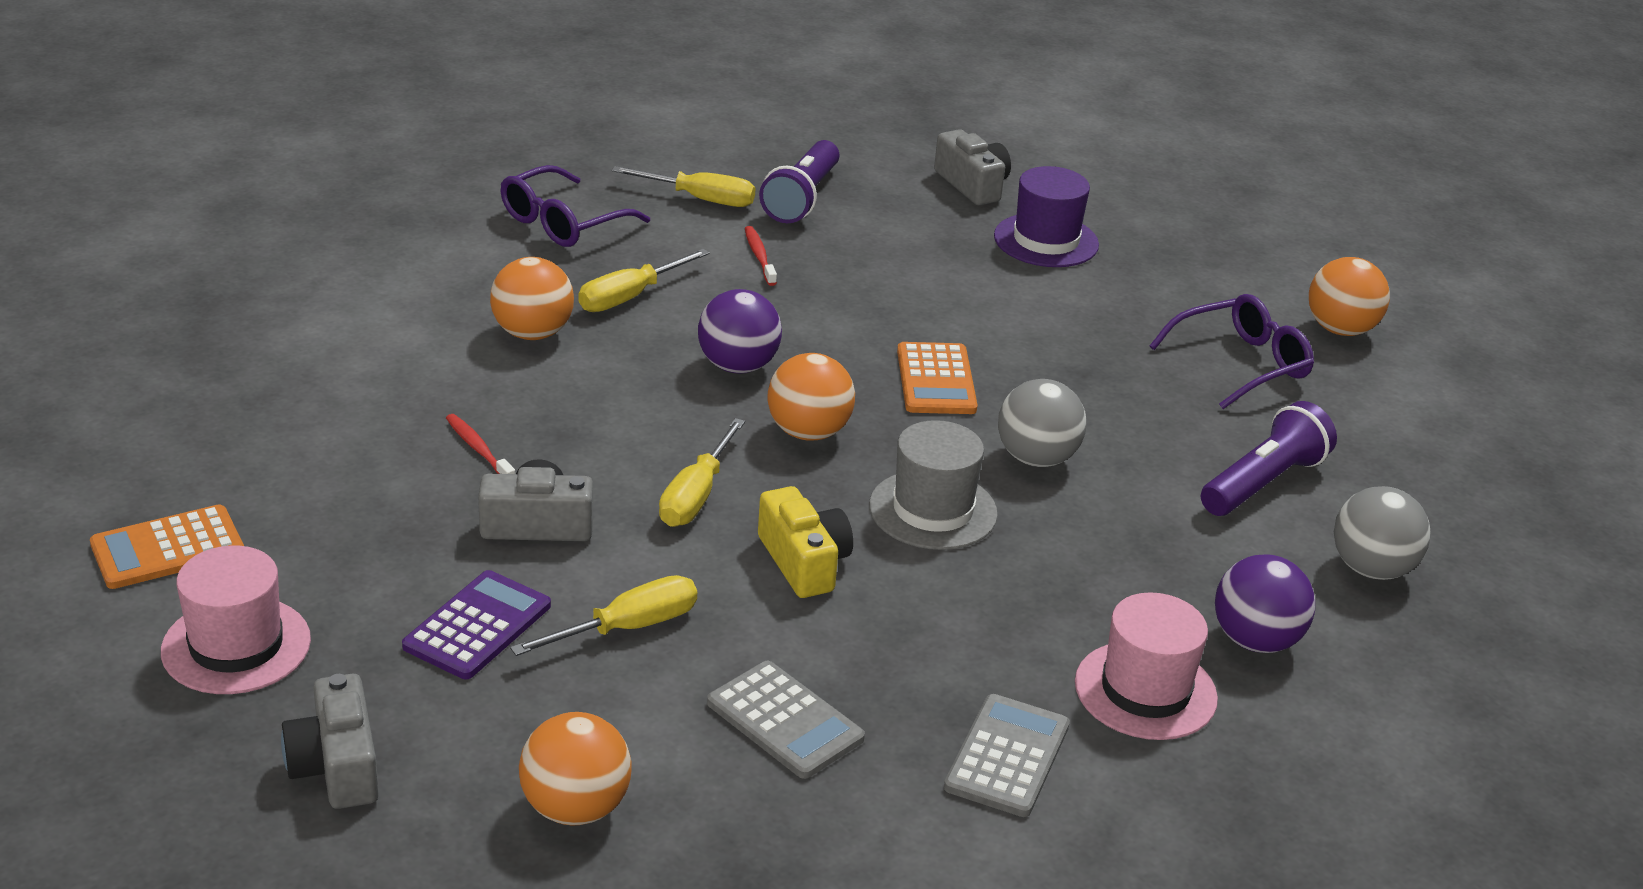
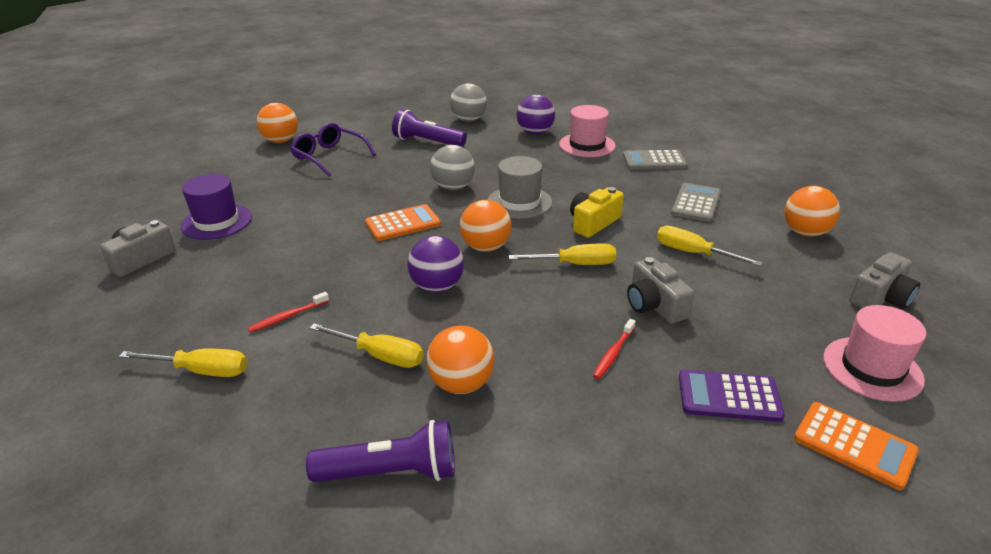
camera: 110 degrees left, 0 degrees up
(477, 626) = (748, 294): purple calculator -> purple calculator (729, 397)
(563, 222) = (275, 435): purple glasses -> none
(701, 199) = (202, 371): yellow screwdriver -> yellow screwdriver turned 105 degrees clockwise
(802, 198) = (184, 322): purple flashlight -> purple flashlight (391, 472)

